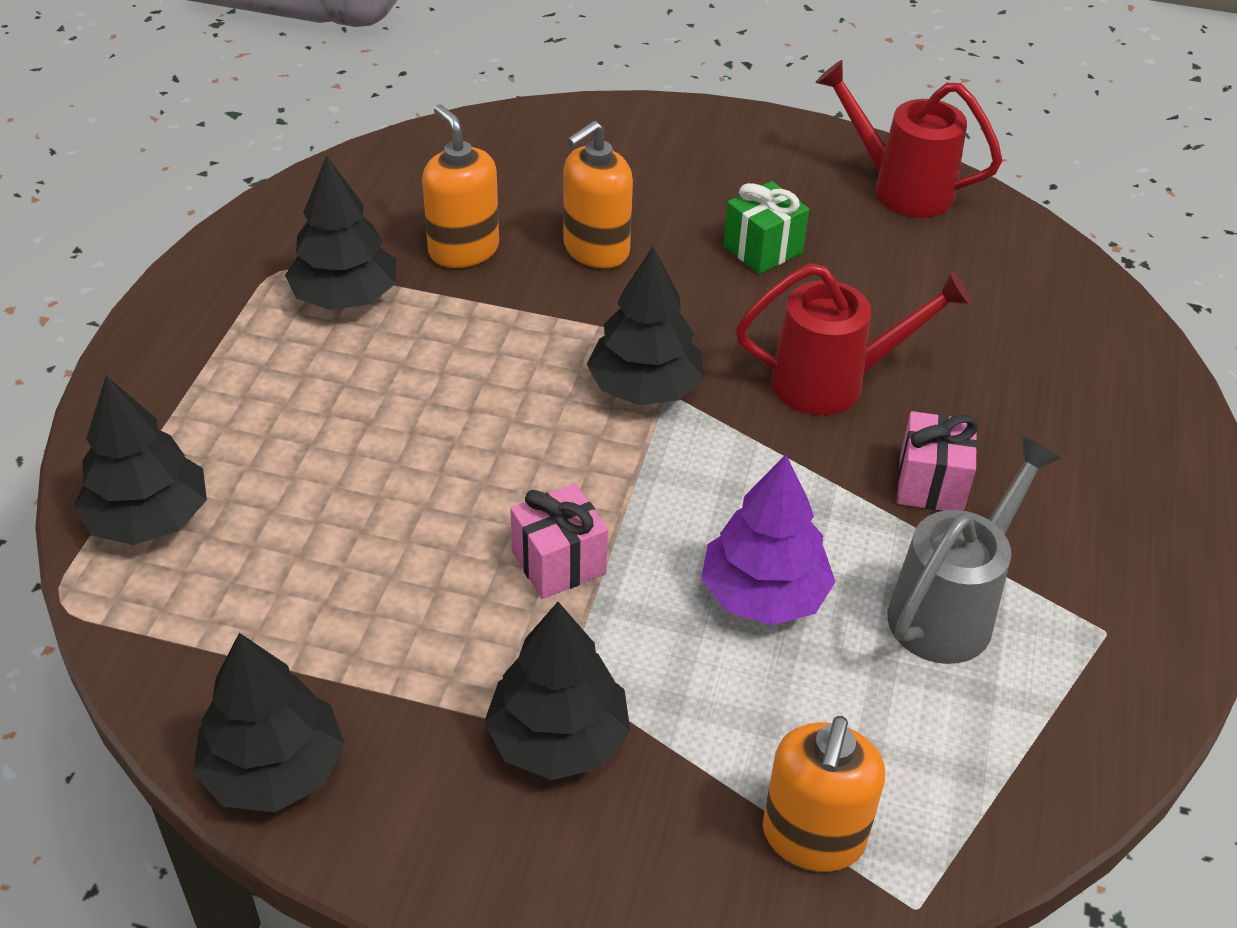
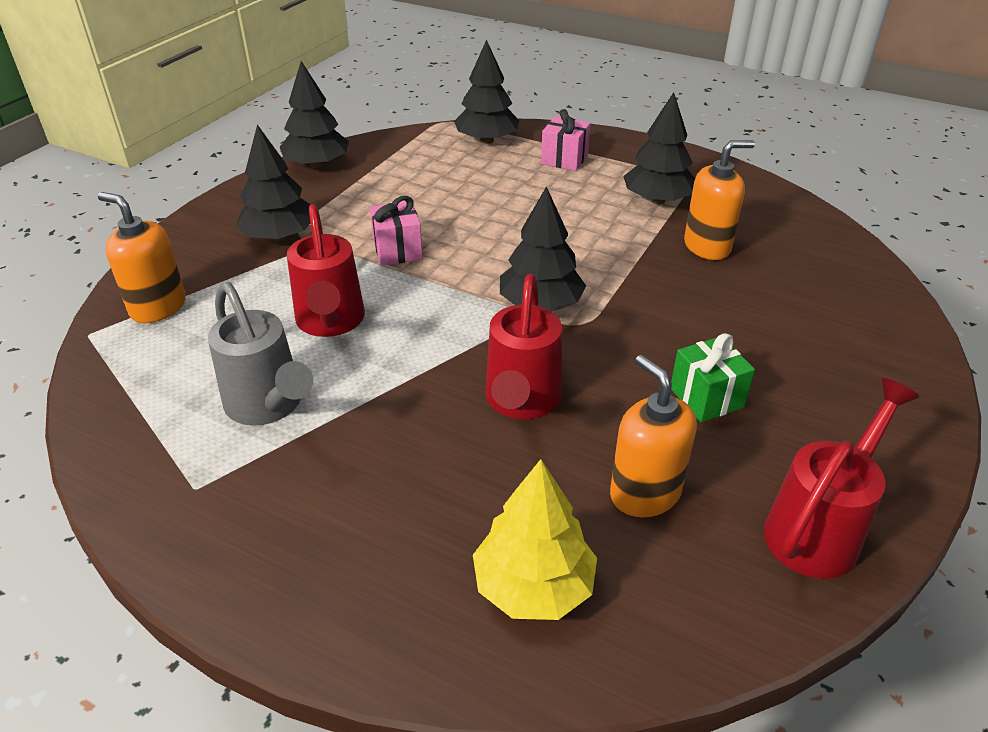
camera: 105 degrees right, 5 degrees down
(595, 250) = (706, 305): orange soap dispenser -> orange soap dispenser (644, 493)
(764, 595) = (330, 322): purple tree -> red watering can
(930, 484) = (388, 429): pink gift -> pink gift (564, 159)
(1060, 345) = (533, 585): none -> yellow tree

